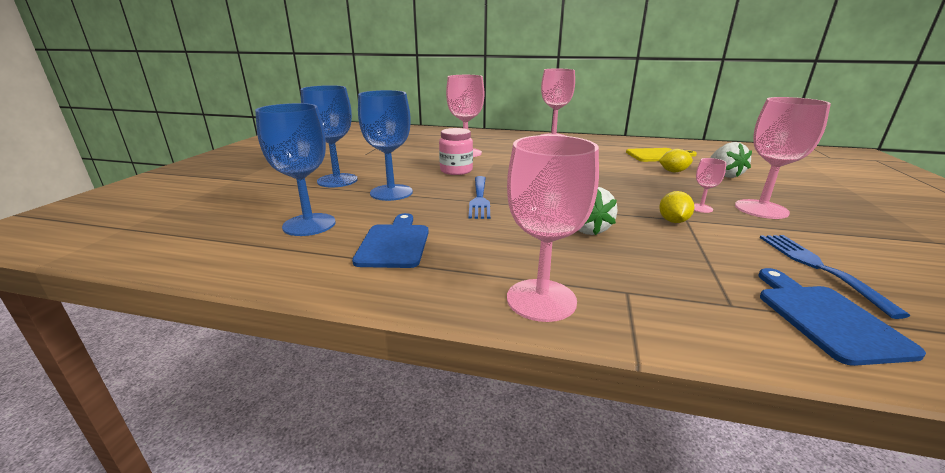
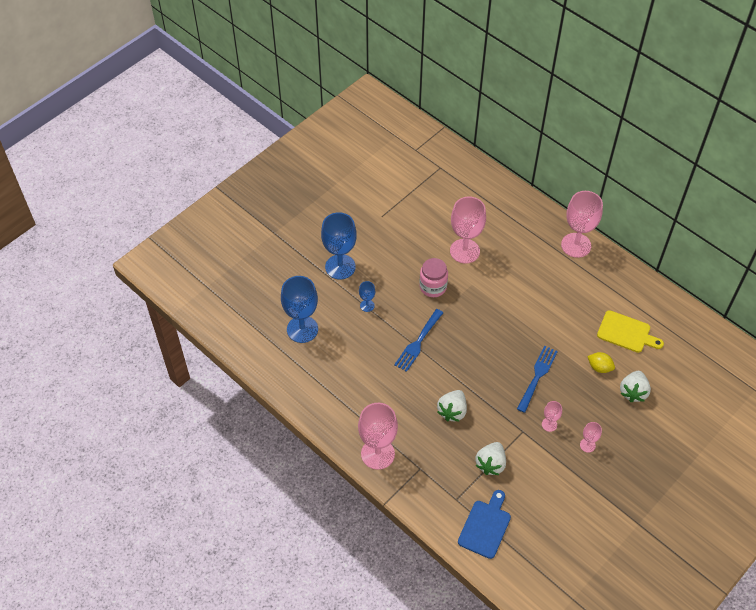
camera: 30 degrees right, 30 degrees up
(391, 192) = (367, 305): blue goblet -> blue goblet, size x0.47
(394, 243) = (338, 373): blue cutting board -> none
(673, 221) = (512, 428): yellow lemon -> none
(704, 253) = (490, 464): none -> white strawberry
(761, 209) = (587, 445): pink goblet -> pink goblet, size x0.47
(818, 267) = (534, 503): blue fork -> blue fork (537, 376)

